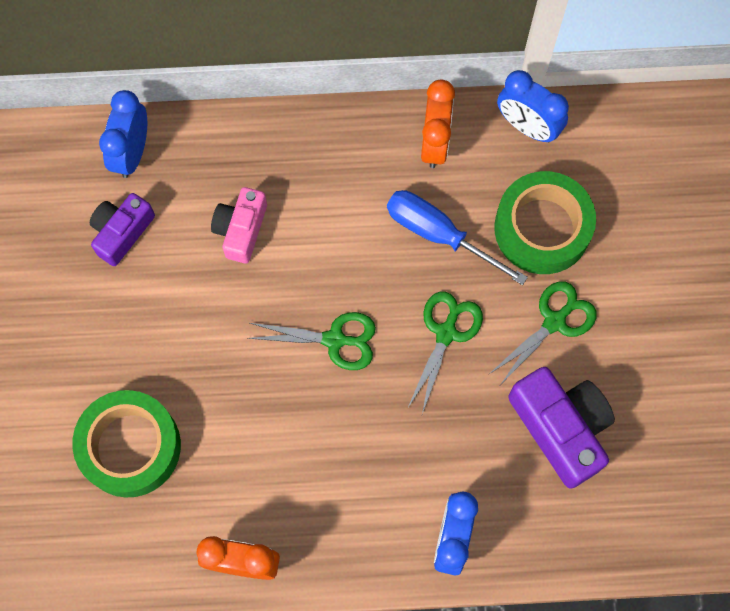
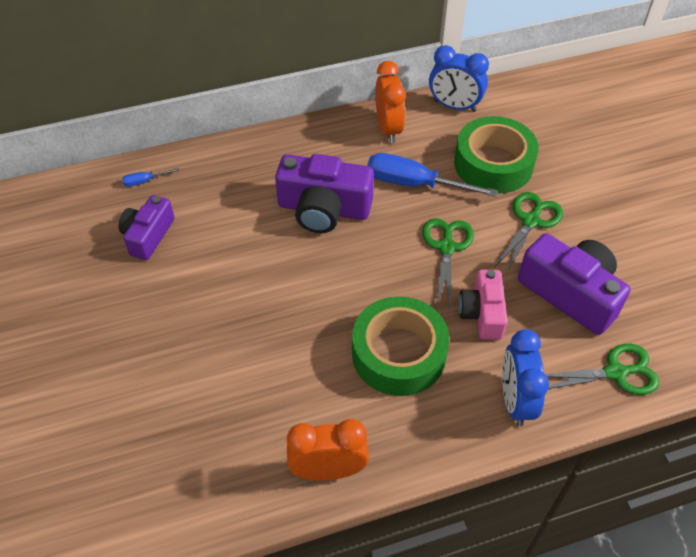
camera: 15 degrees left, 20 degrees down
(130, 447) = (193, 396): green tape -> green tape (398, 353)
(132, 153) = (145, 181): blue clock -> blue screwdriver
(241, 229) = (250, 213): pink camera -> pink camera (482, 313)
(324, 244) = (323, 209): none -> purple camera
(335, 340) = (355, 272): green scissors -> green scissors (616, 372)

